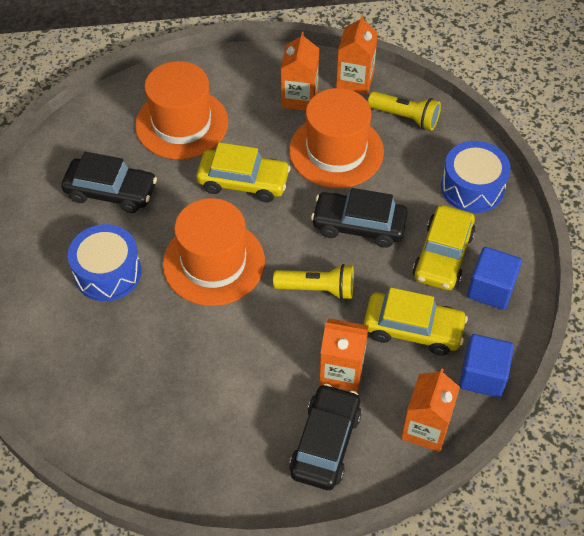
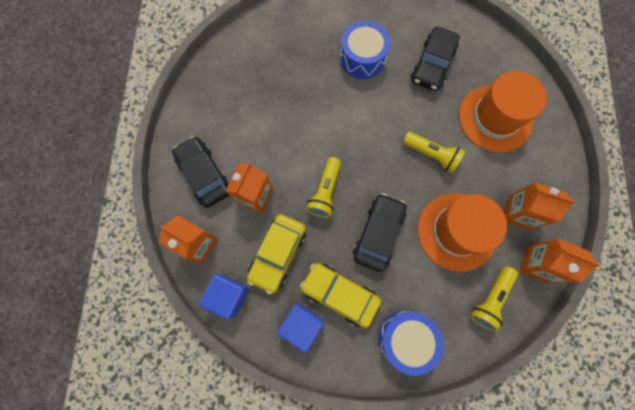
camera: 100 degrees right, 20 degrees up
(214, 262) = (360, 125): orange hat -> none
(243, 182) = (431, 155): yellow car -> yellow flashlight
(325, 443) = (204, 175): black car -> black car turned 150 degrees counterclockwise

